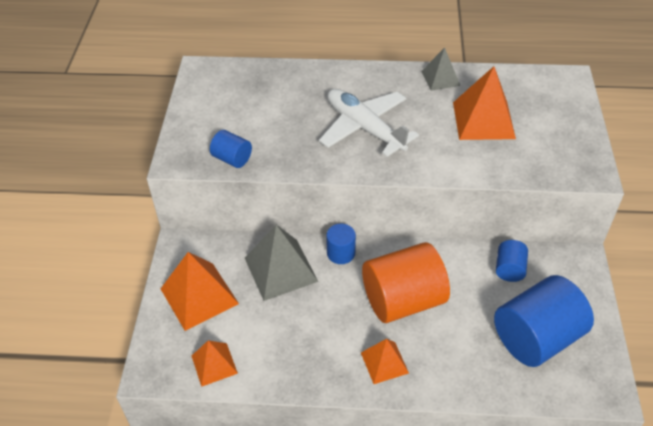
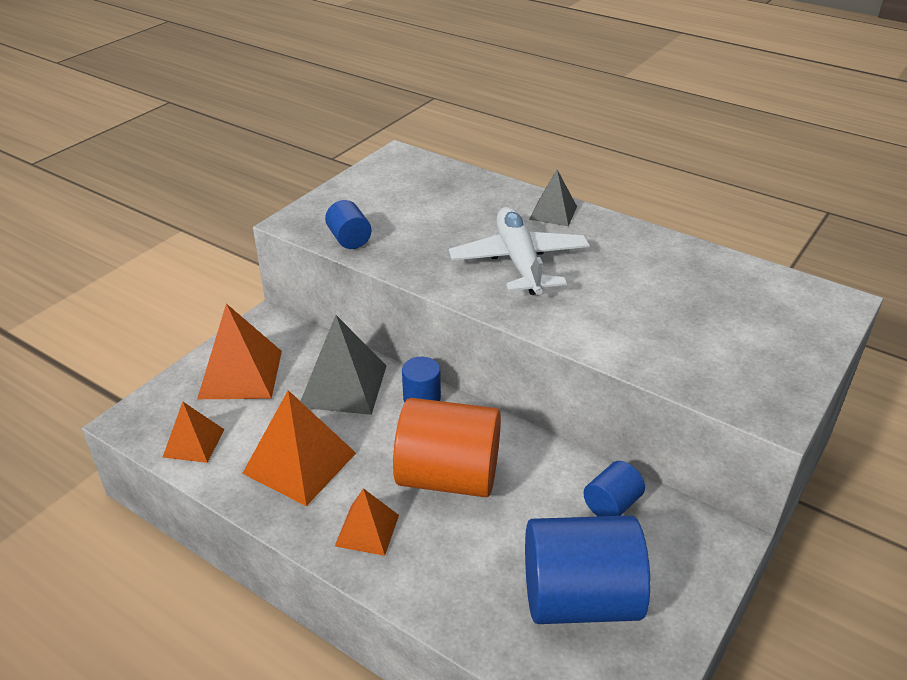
camera: 30 degrees right, 10 degrees down
(440, 78) = (659, 246): grey pyramid -> grey pyramid (553, 213)
(483, 120) = (674, 304): orange pyramid -> orange pyramid (300, 463)

